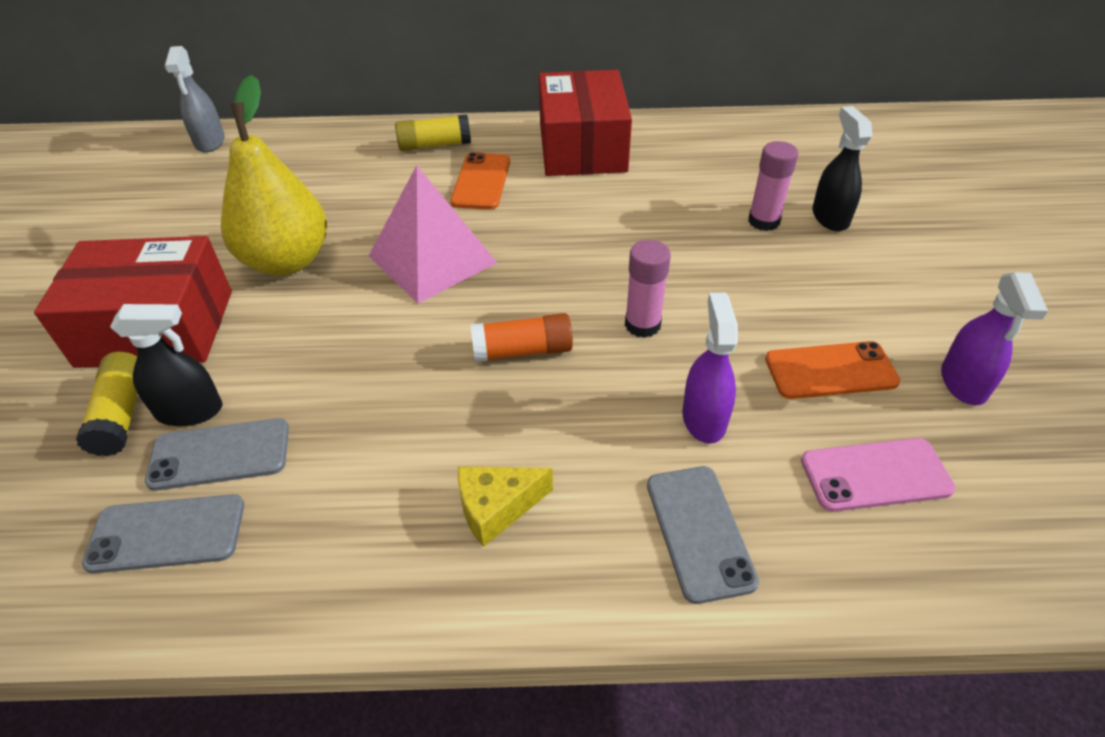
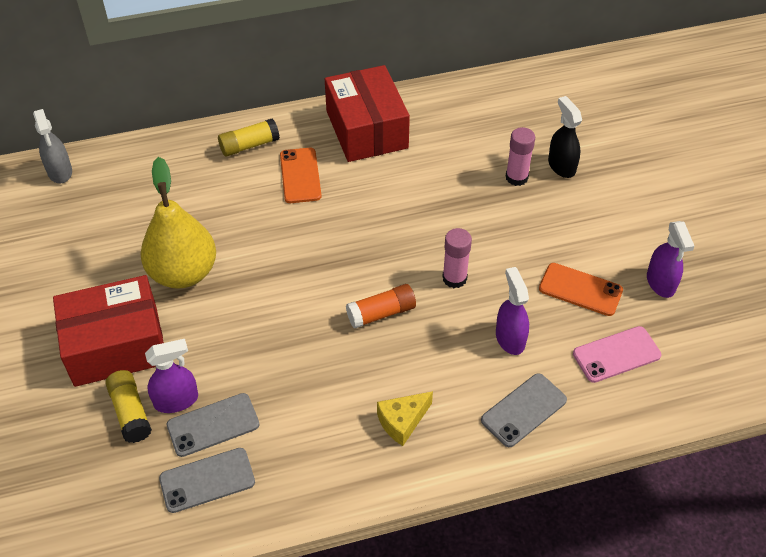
camera: 15 degrees left, 5 degrees up
(190, 411) = (176, 400): black spray bottle -> purple spray bottle
(432, 259) = (291, 252): pink pyramid -> none
(699, 532) = (524, 410): grey phone -> grey phone turned 75 degrees clockwise
(830, 370) = (580, 289): orange phone -> orange phone turned 45 degrees clockwise

